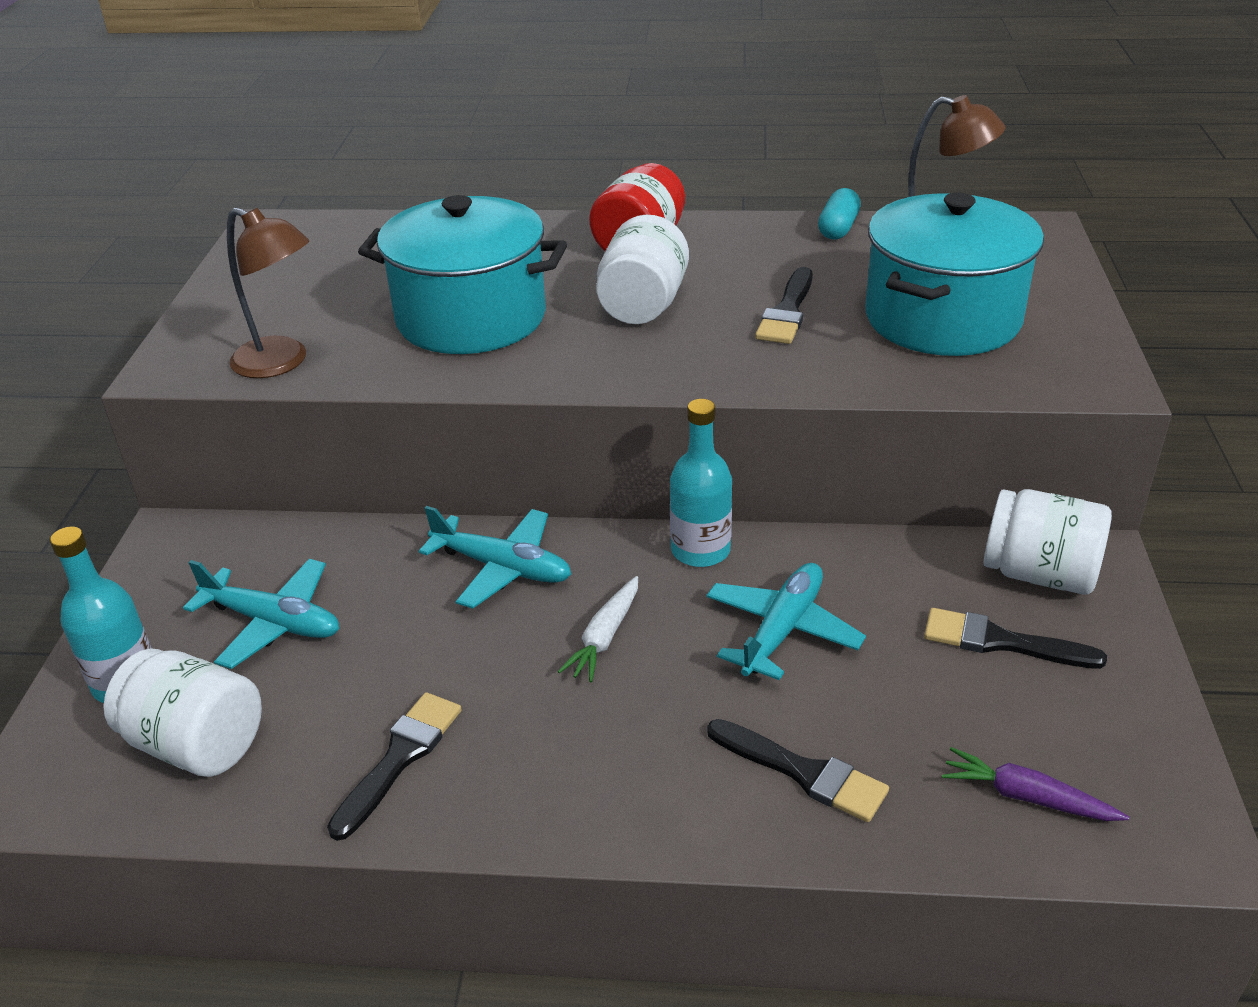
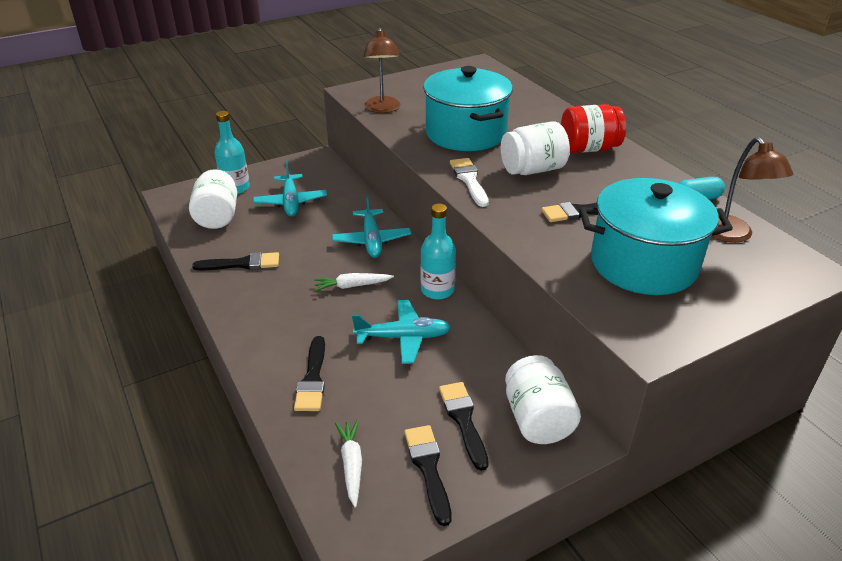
camera: 55 degrees right, 0 degrees up
(610, 365) = (469, 180): none -> white brush
(1027, 797) = (351, 465): purple carrot -> white carrot
(1075, 715) = (428, 468): none -> black brush

